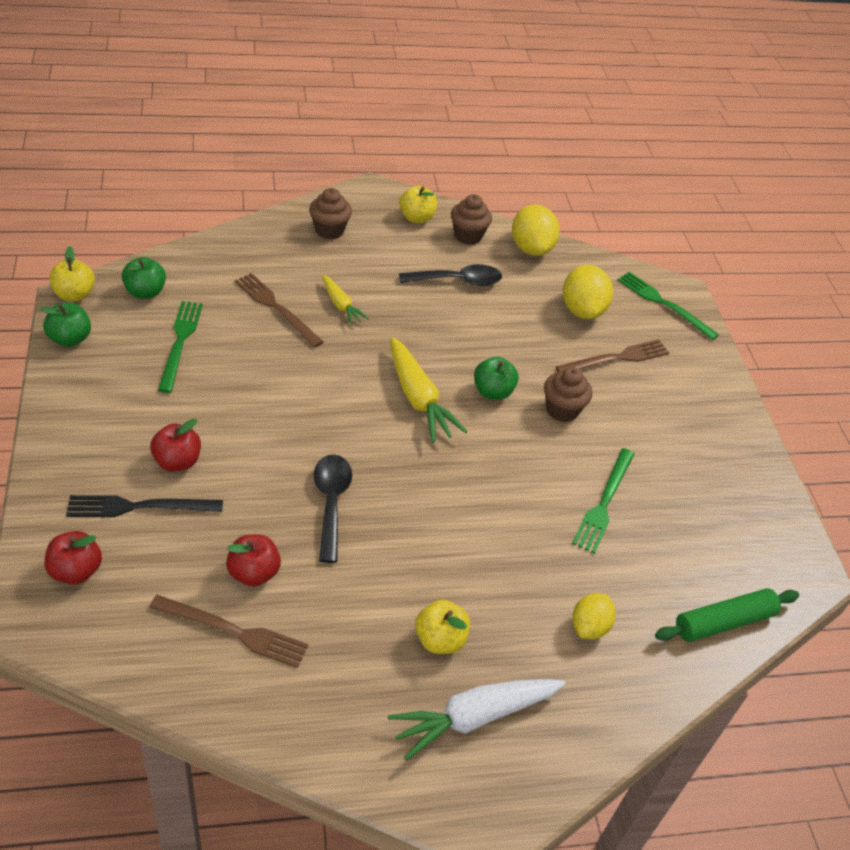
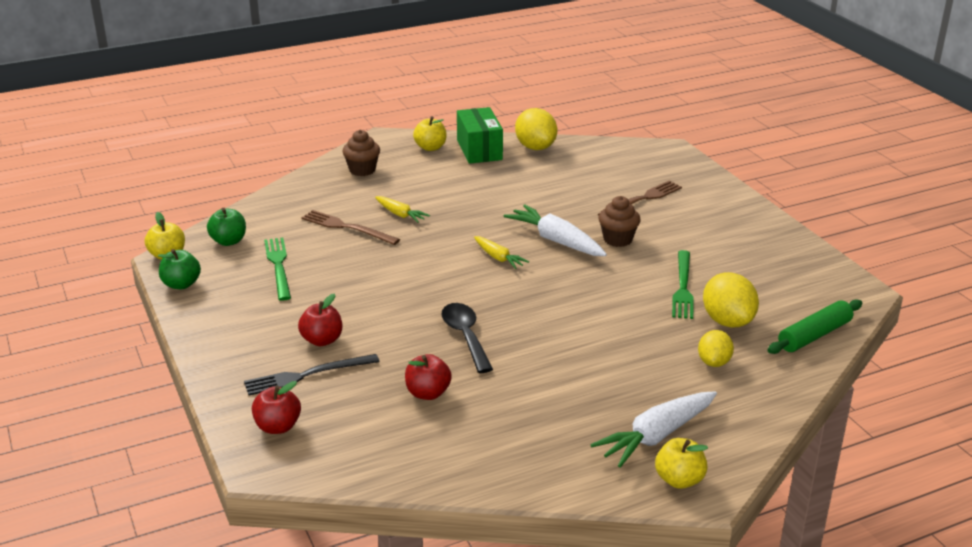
camera: 10 degrees left, 15 degrees down
(234, 631) = (433, 432): brown fork -> none
(418, 398) = (498, 258): yellow carrot -> yellow carrot, size x0.58
(440, 639) = (602, 397): yellow apple -> yellow apple (679, 480)
(457, 281) = (487, 179): black spoon -> none
(468, 236) = (479, 150): brown cupcake -> green box
(492, 392) = (556, 241): green apple -> white carrot
(582, 310) = (598, 176): yellow lemon -> yellow lemon (727, 321)
(663, 304) = (660, 159): green fork -> none

